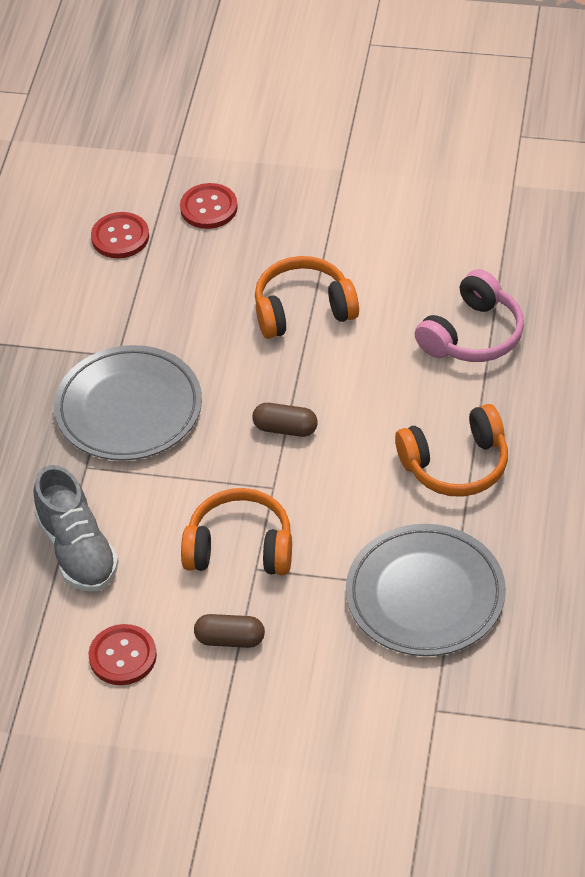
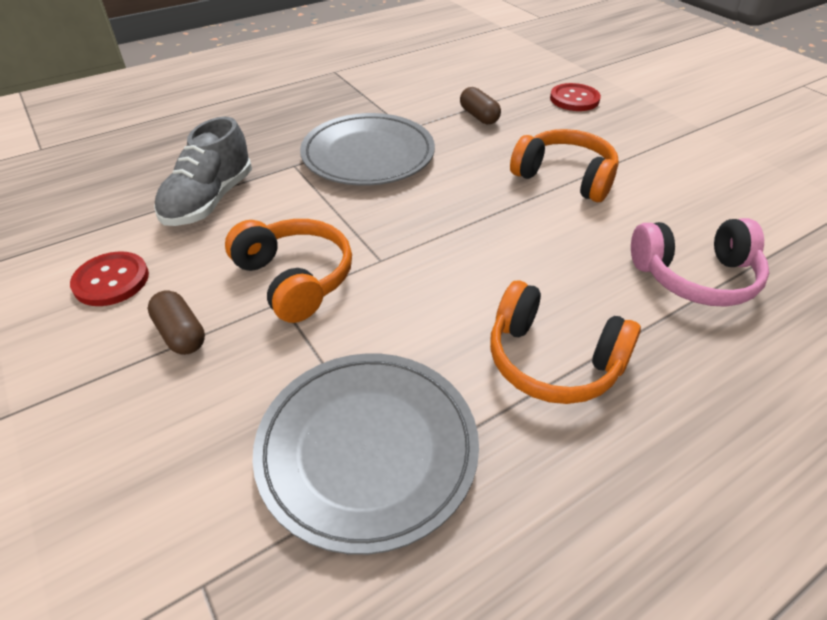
camera: 45 degrees right, 5 degrees down
(120, 237) = (498, 84): red button -> none
(285, 428) = (447, 232): brown capsule -> brown capsule (479, 116)

